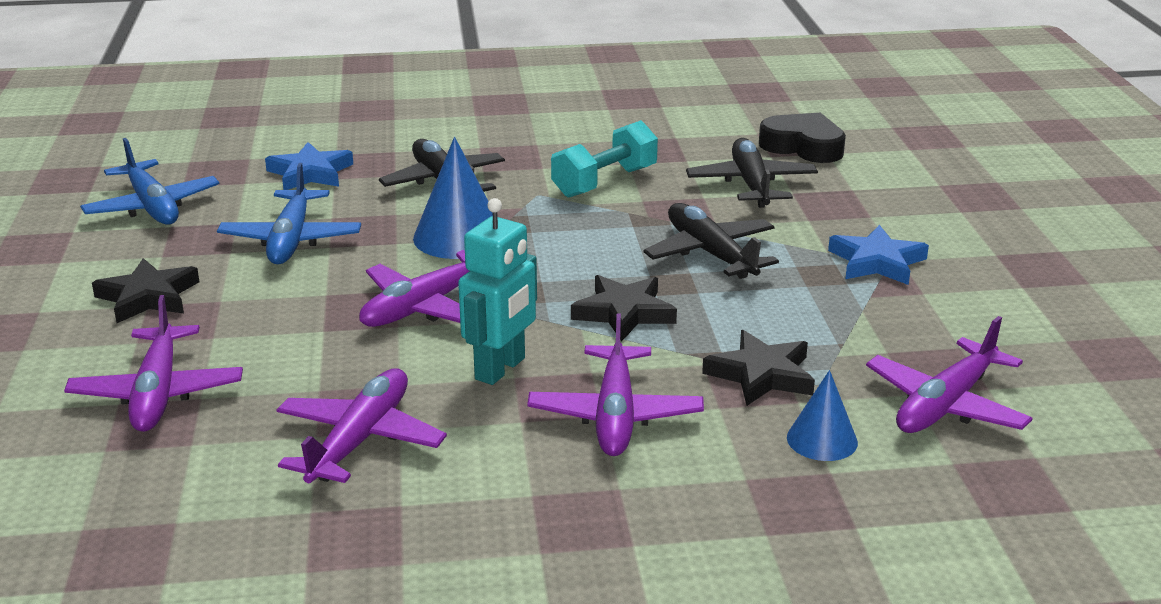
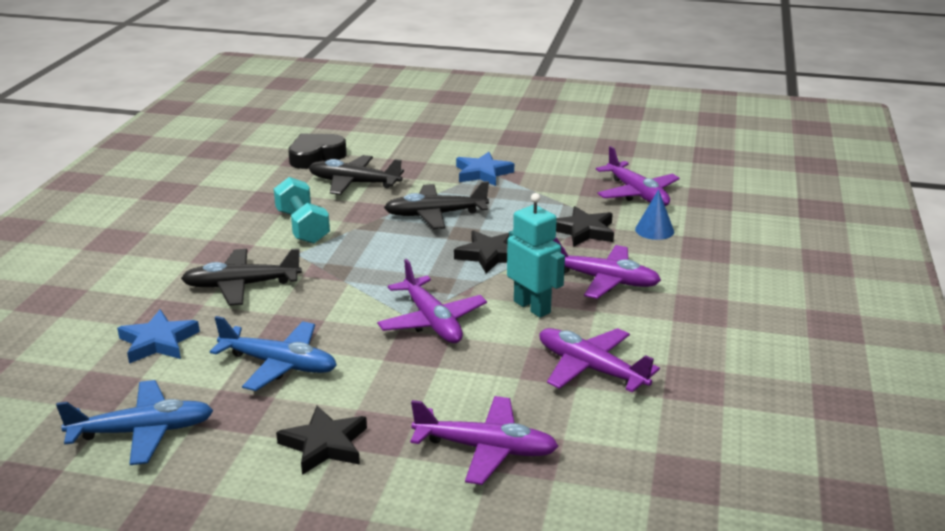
camera: 70 degrees left, 0 degrees up
(459, 237) = (338, 293): blue cone -> none

